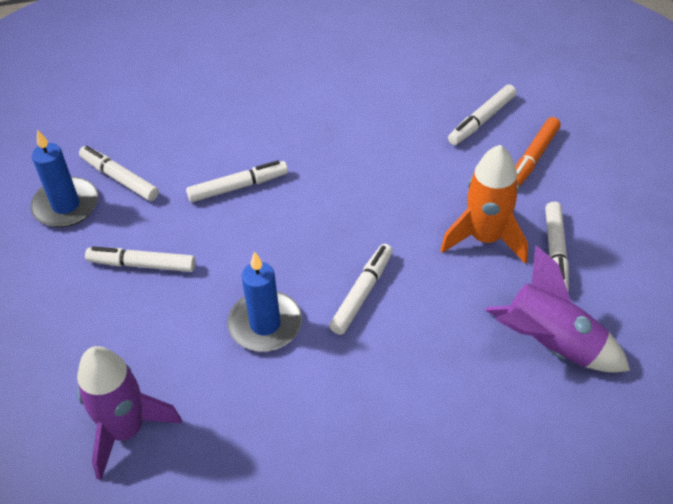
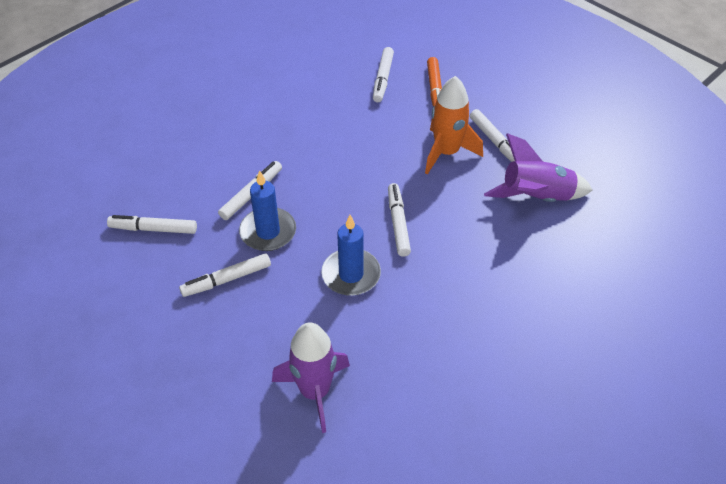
camera: 35 degrees left, 0 degrees up
(66, 205) = (127, 267): blue candle -> blue candle (268, 232)

